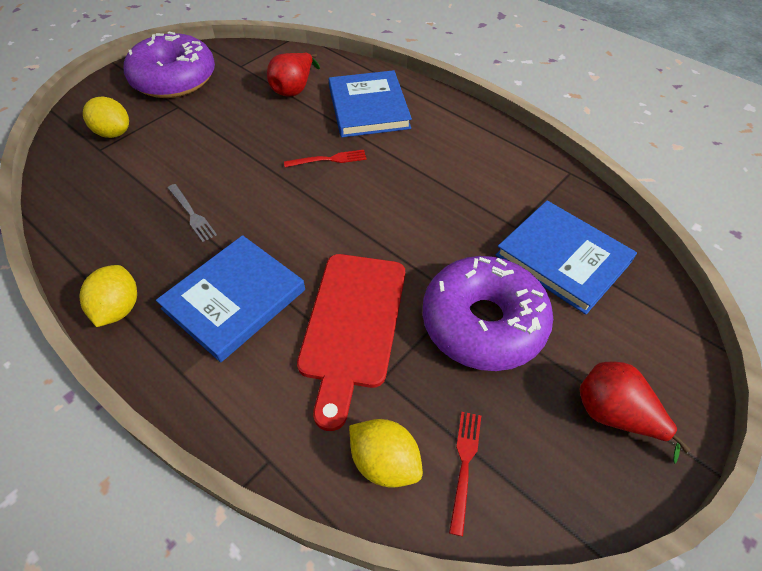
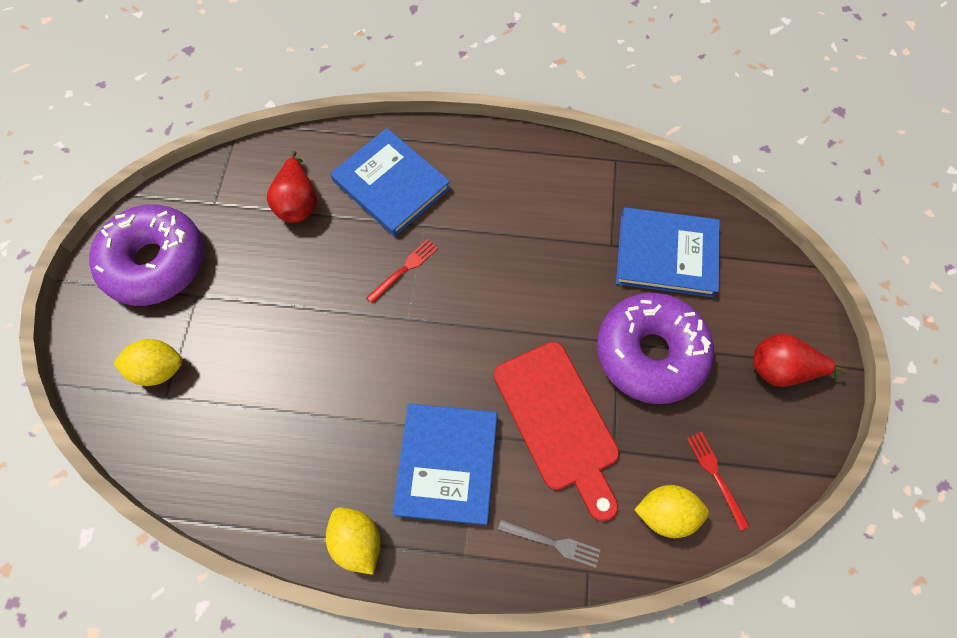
camera: 35 degrees left, 15 degrees up
(192, 214) = (333, 408): grey fork -> grey fork (553, 543)

